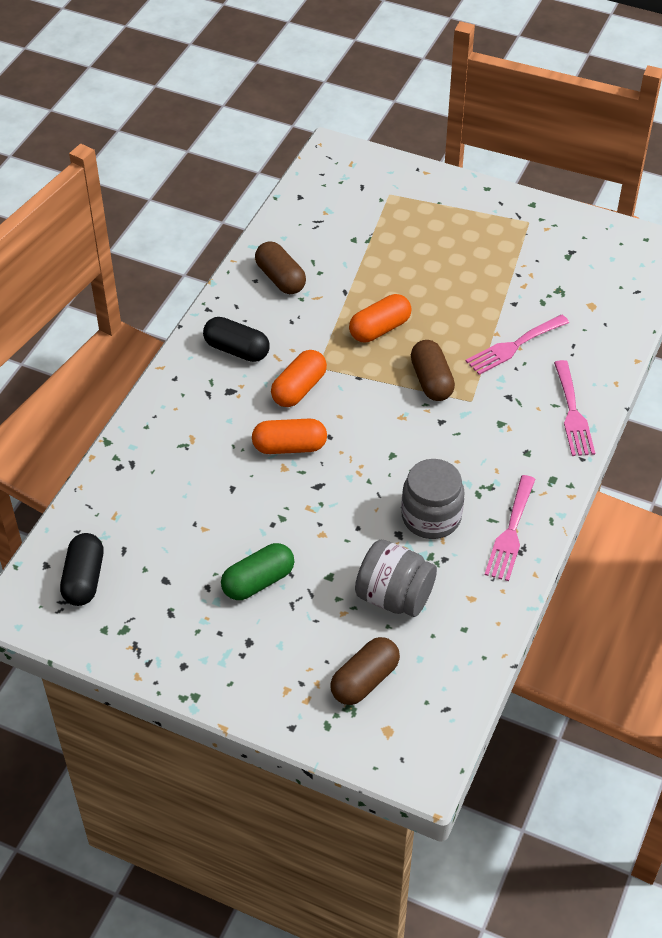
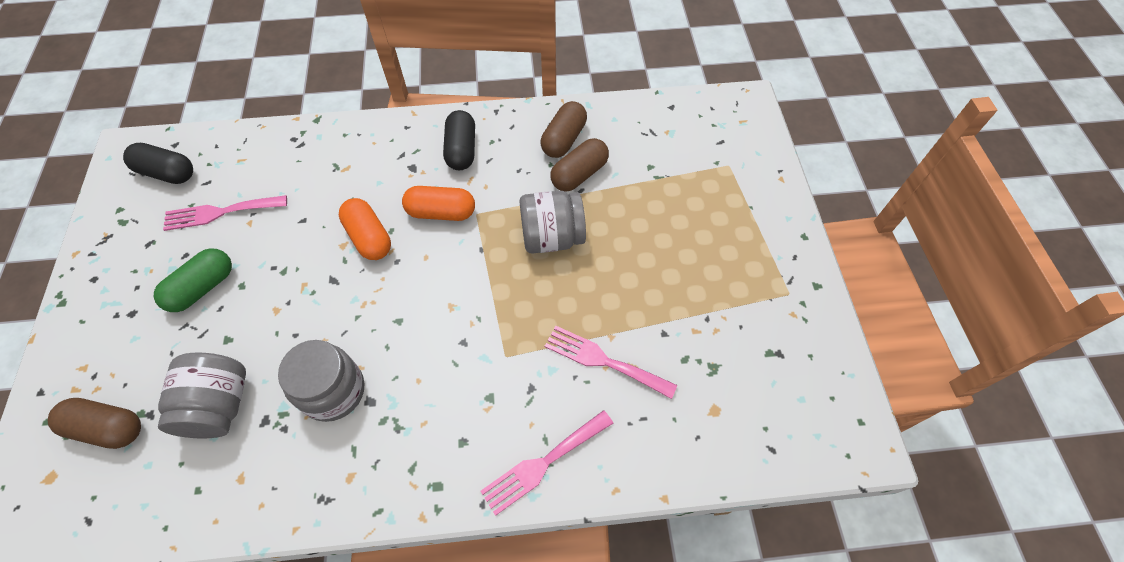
camera: 60 degrees right, 10 degrees up
(84, 579) = (167, 173): black capsule -> black capsule turned 45 degrees clockwise
(258, 581) = (202, 288): green capsule -> green capsule turned 75 degrees counterclockwise
(380, 329) = (552, 237): orange capsule -> grey jar
(431, 381) = (511, 309): brown capsule -> brown capsule (579, 174)
(511, 532) = (343, 477): pink fork -> pink fork (220, 213)

